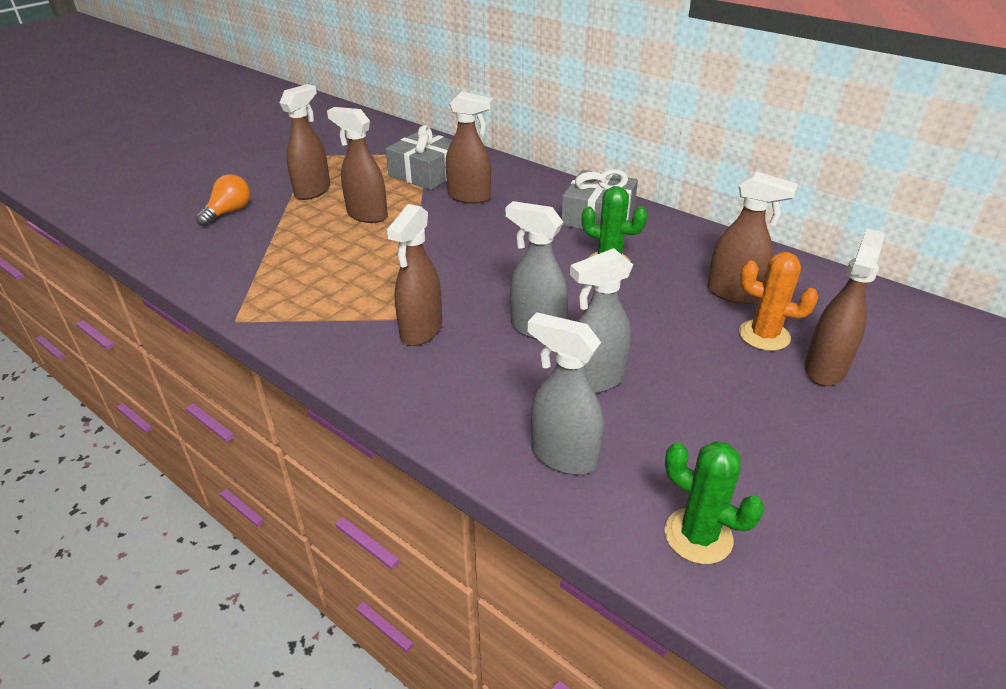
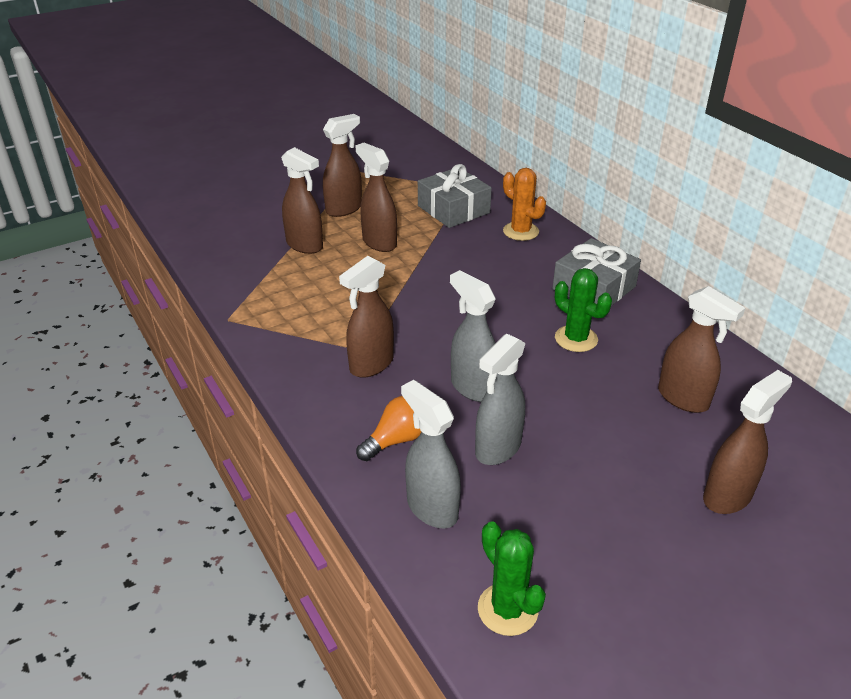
camera: 20 degrees right, 0 degrees up
(229, 212) = (265, 216): orange light bulb -> orange light bulb (396, 440)
(469, 197) = (481, 242): brown spray bottle -> brown spray bottle (305, 245)
(595, 380) = (497, 449): grey spray bottle -> grey spray bottle turned 45 degrees counterclockwise
(764, 335) = (686, 448): orange cactus -> orange cactus (520, 231)

